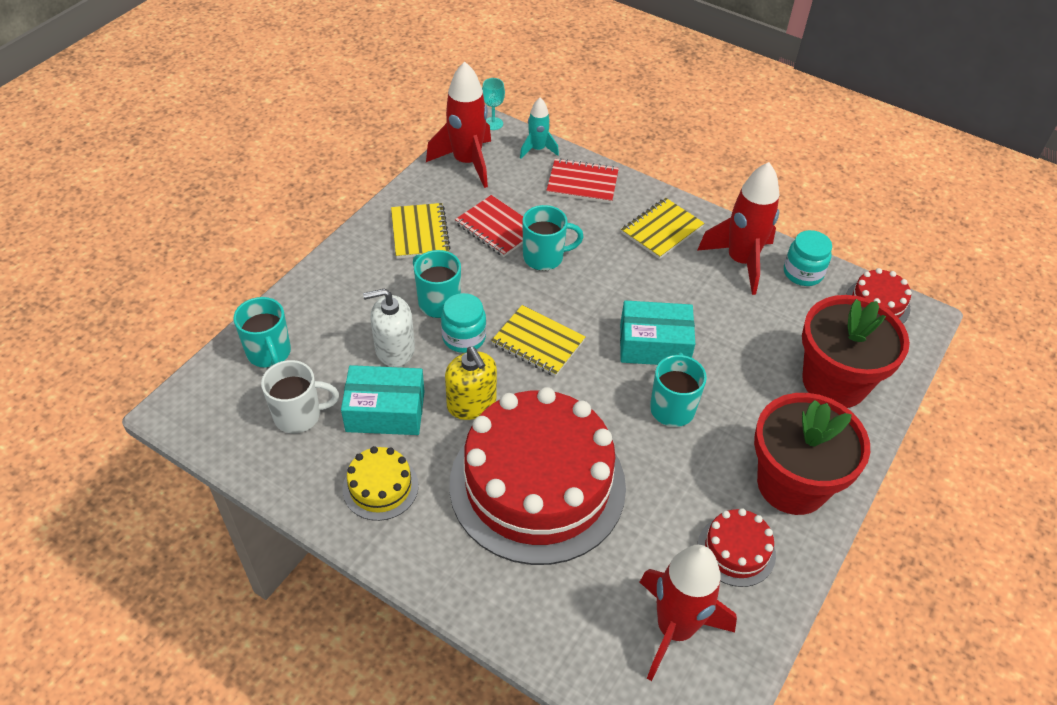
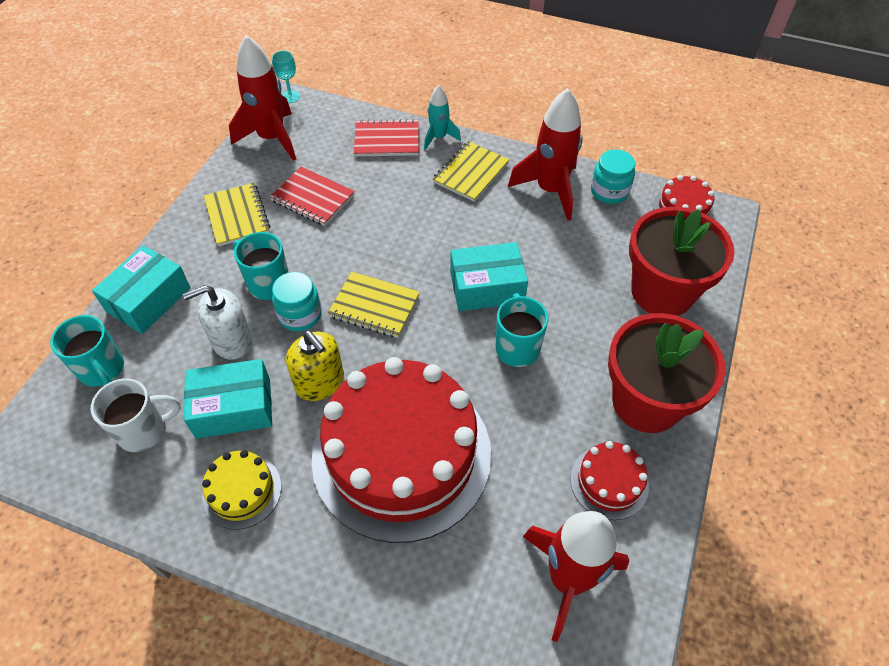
camera: 10 degrees left, 5 degrees up
(322, 297) = (148, 299): none -> turquoise box
(537, 149) = (338, 115): turquoise rocket -> turquoise rocket (439, 137)
(544, 257) = (364, 219): turquoise mug -> none

